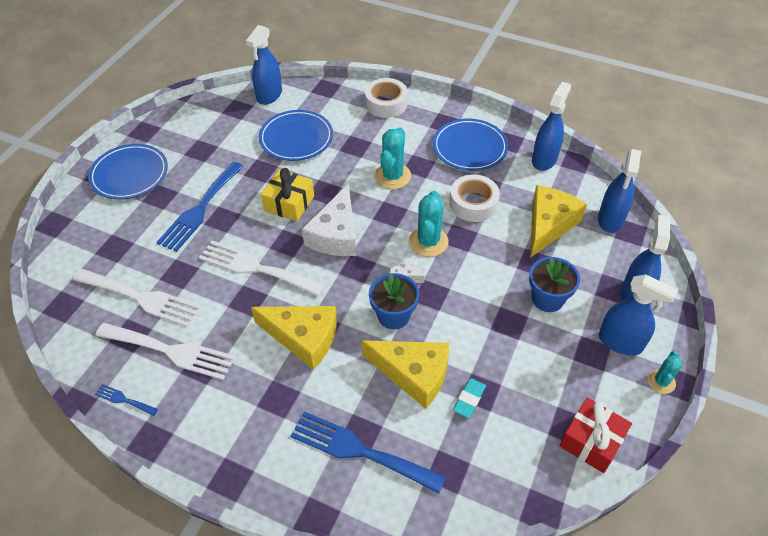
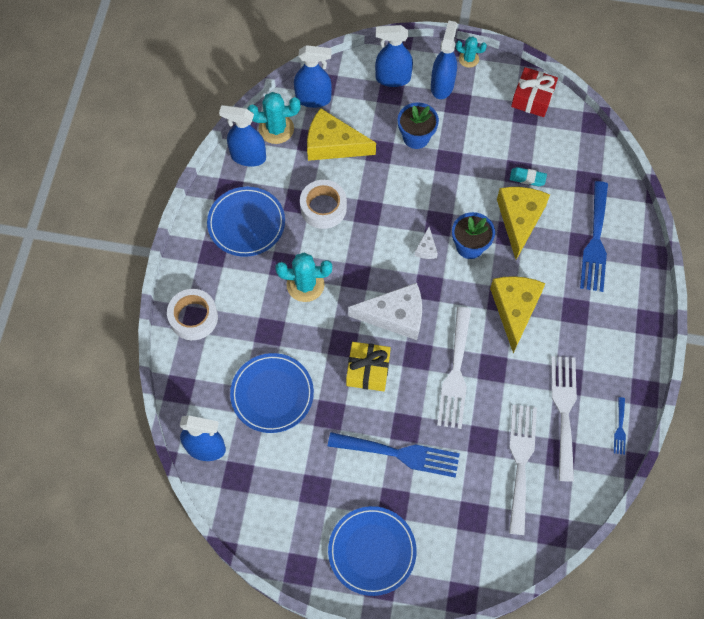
camera: 105 degrees left, 15 degrees up
(428, 242) = (381, 236): turquoise cactus -> turquoise cactus (276, 129)

